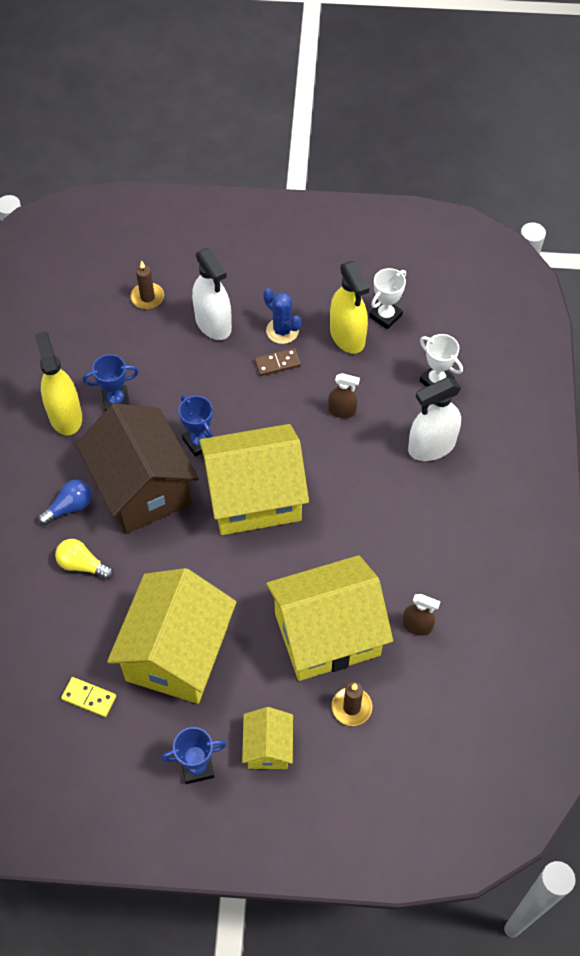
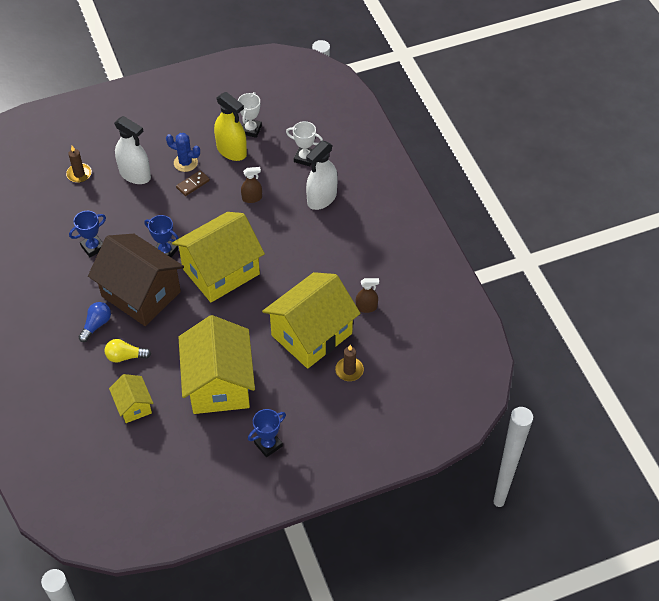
camera: 25 degrees left, 5 degrees down
(65, 416) = (61, 269): yellow spray bottle -> none
(89, 698) = (174, 433): yellow domino -> none
(268, 747) = (308, 414): yellow house -> yellow house (133, 406)

